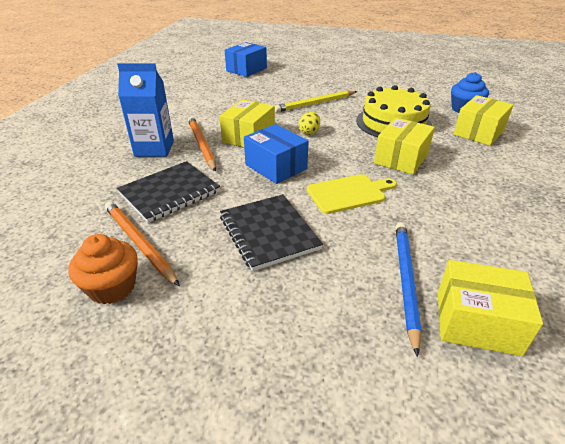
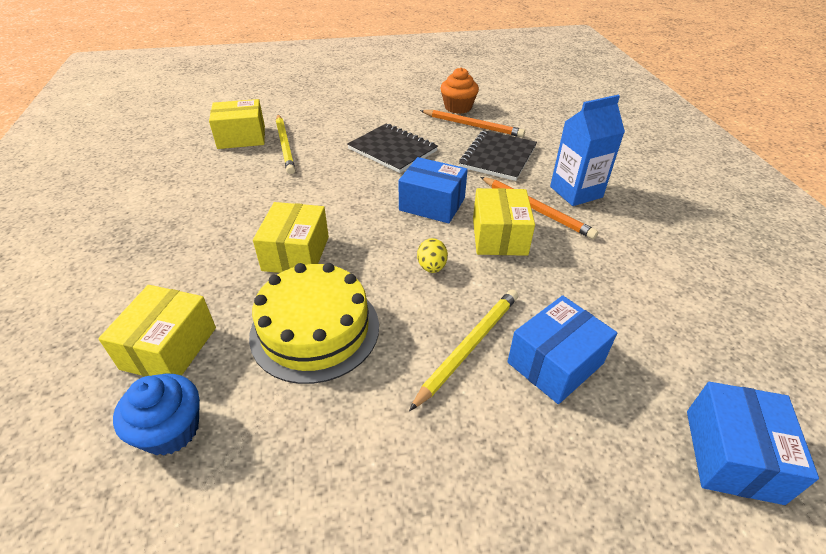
camera: 155 degrees right, 5 degrees up
(280, 93) = (555, 363): none -> blue box
(349, 193) = (344, 194): yellow cutting board -> none
(405, 281) = (285, 145): blue pencil -> yellow pencil

